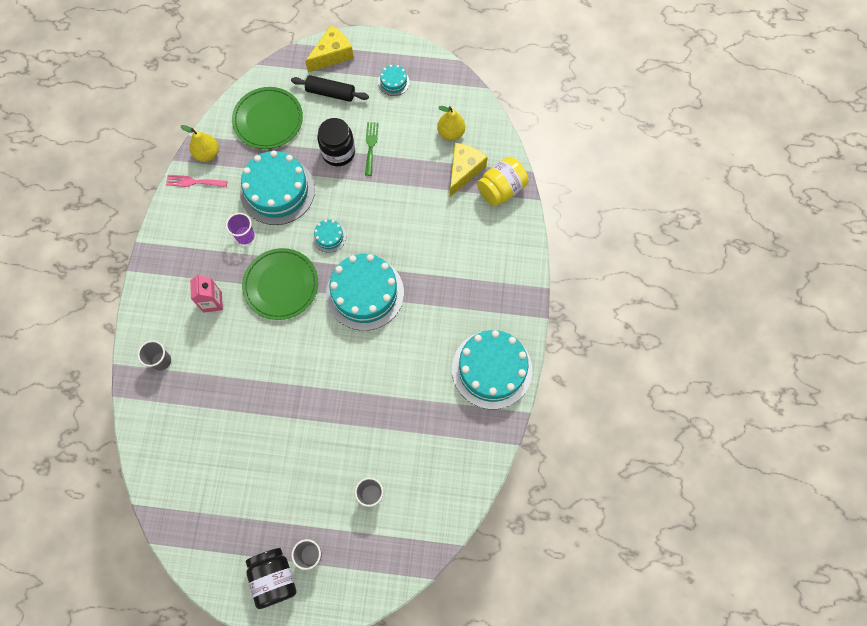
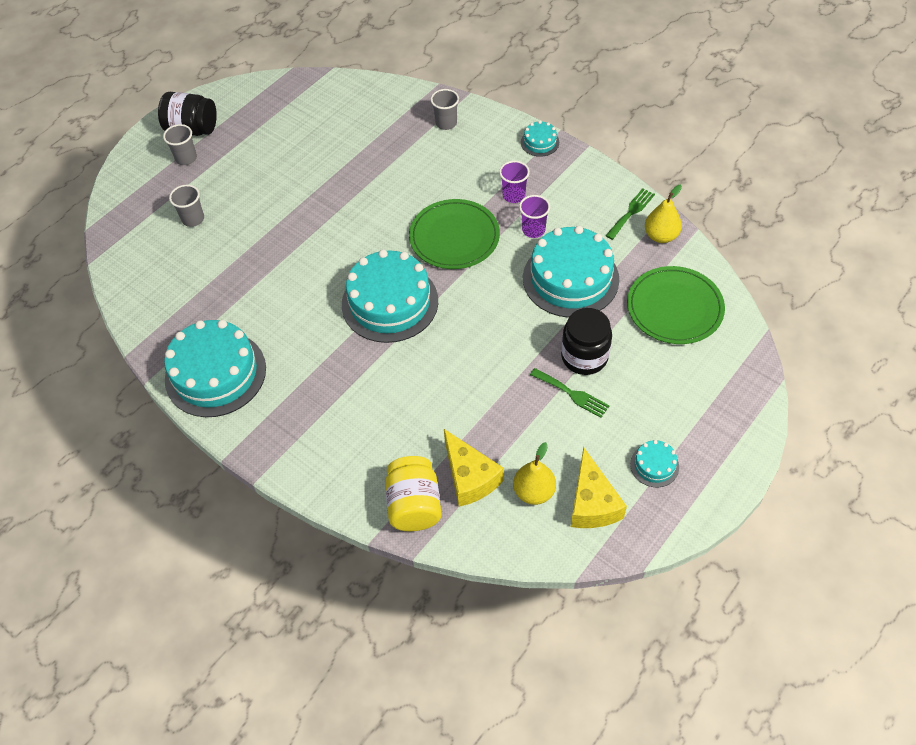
camera: 125 degrees right, 15 degrees down
(193, 182) = (631, 212): pink fork -> green fork
(212, 302) = (477, 178): pink carton -> none
(217, 267) = (514, 195): none -> purple cup
(329, 236) = (479, 300): turquoise cake -> turquoise cake (540, 142)
(330, 93) = (678, 387): black rolling pin -> none
(332, 55) = (739, 416): yellow cheese -> yellow cheese (592, 503)

